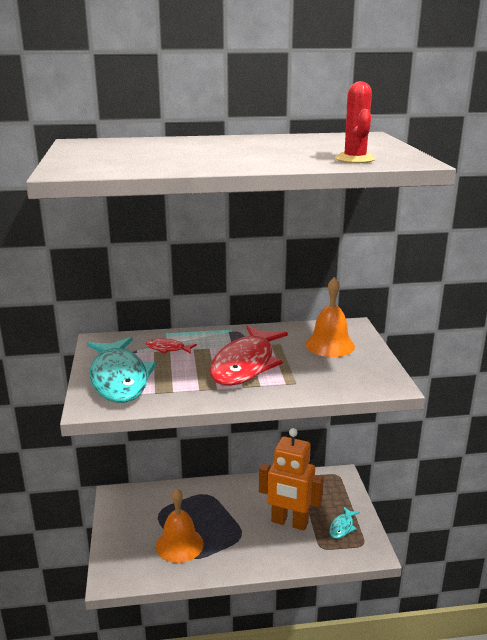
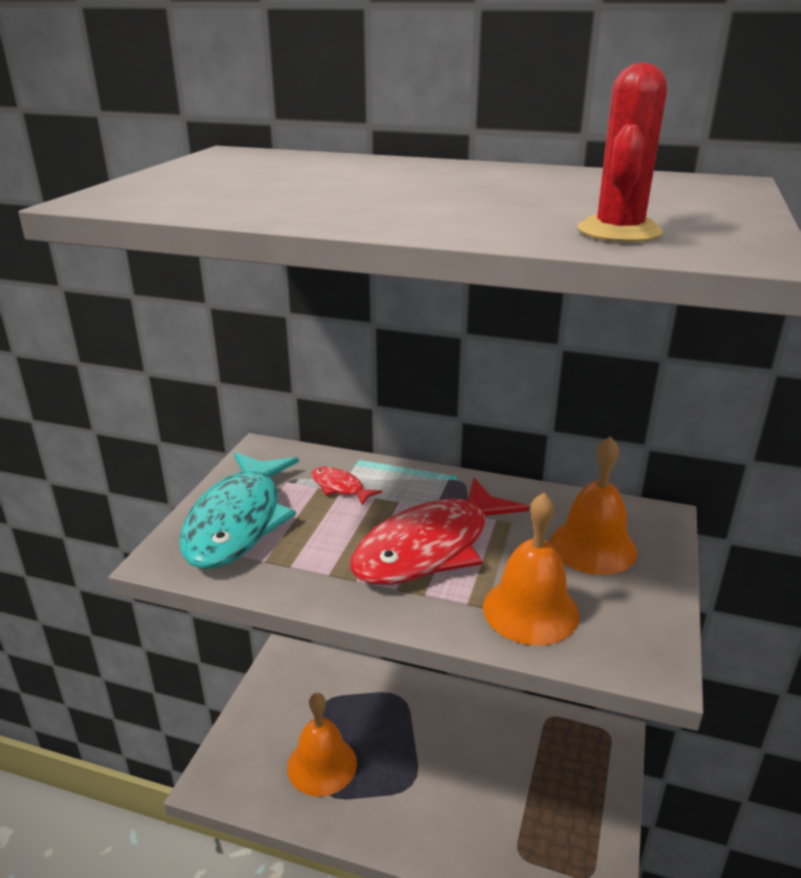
camera: 25 degrees right, 5 degrees up
(289, 522) = (492, 789): orange robot -> none
(319, 378) = (530, 610): none -> orange bell
(342, 527) = (570, 830): turquoise fish -> none

